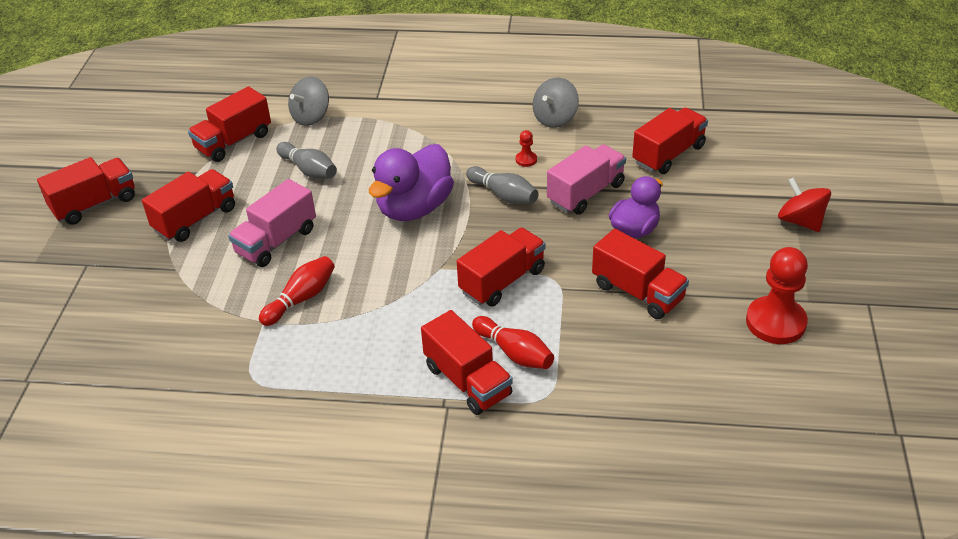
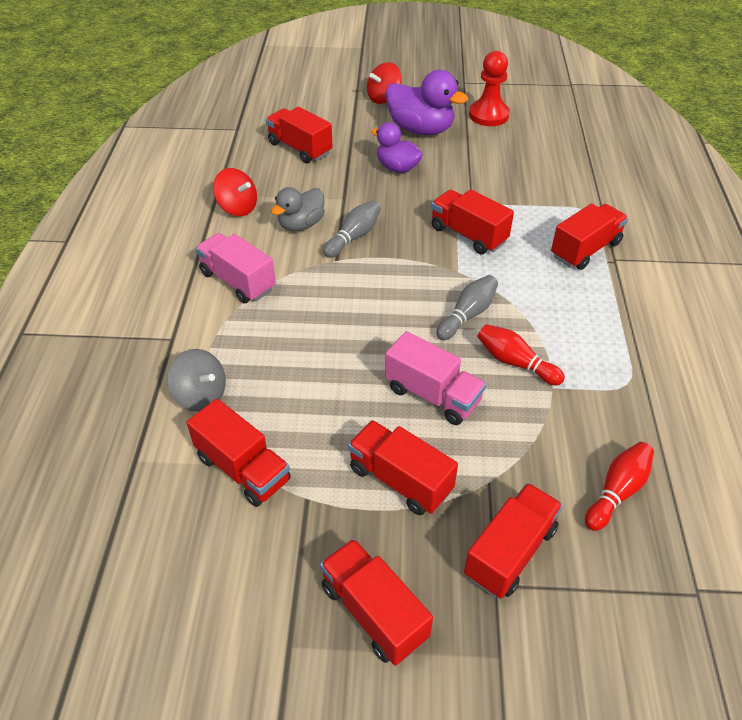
camera: 95 degrees left, 5 degrees up
(309, 170) = (308, 383): grey bowling pin -> grey bowling pin (467, 315)
(414, 208) = (373, 293): purple duck -> purple duck (421, 129)
(514, 353) = (548, 227): red bowling pin -> red bowling pin (617, 491)
(526, 160) = (301, 224): red pawn -> grey duck
(555, 119) = (237, 208): grey spinning top -> red spinning top
(586, 193) = (351, 191): pink truck -> pink truck (238, 281)
(637, 292) = (469, 168): red truck -> red truck (510, 552)

